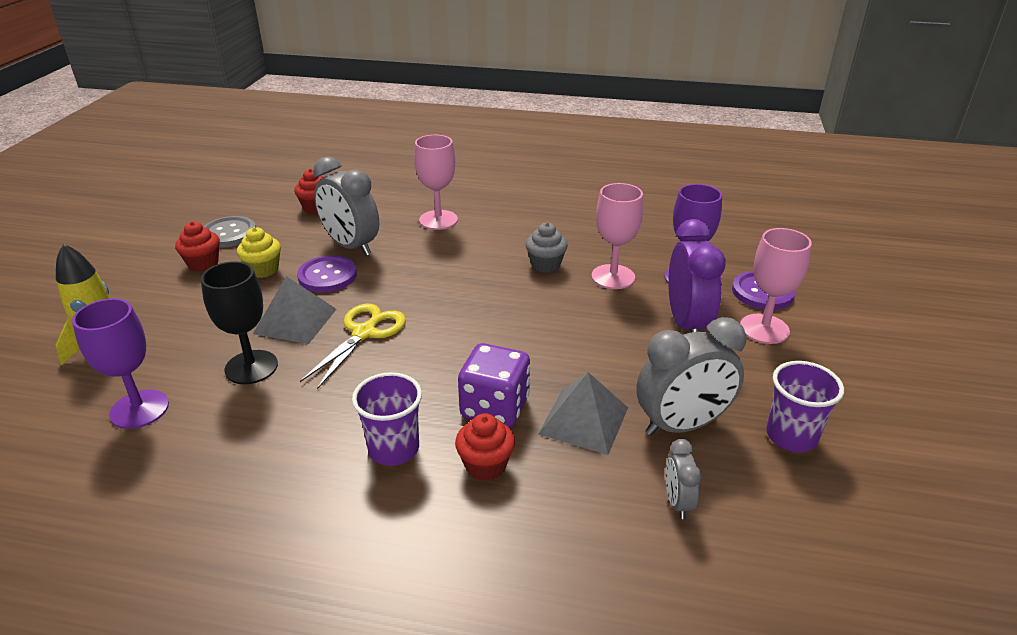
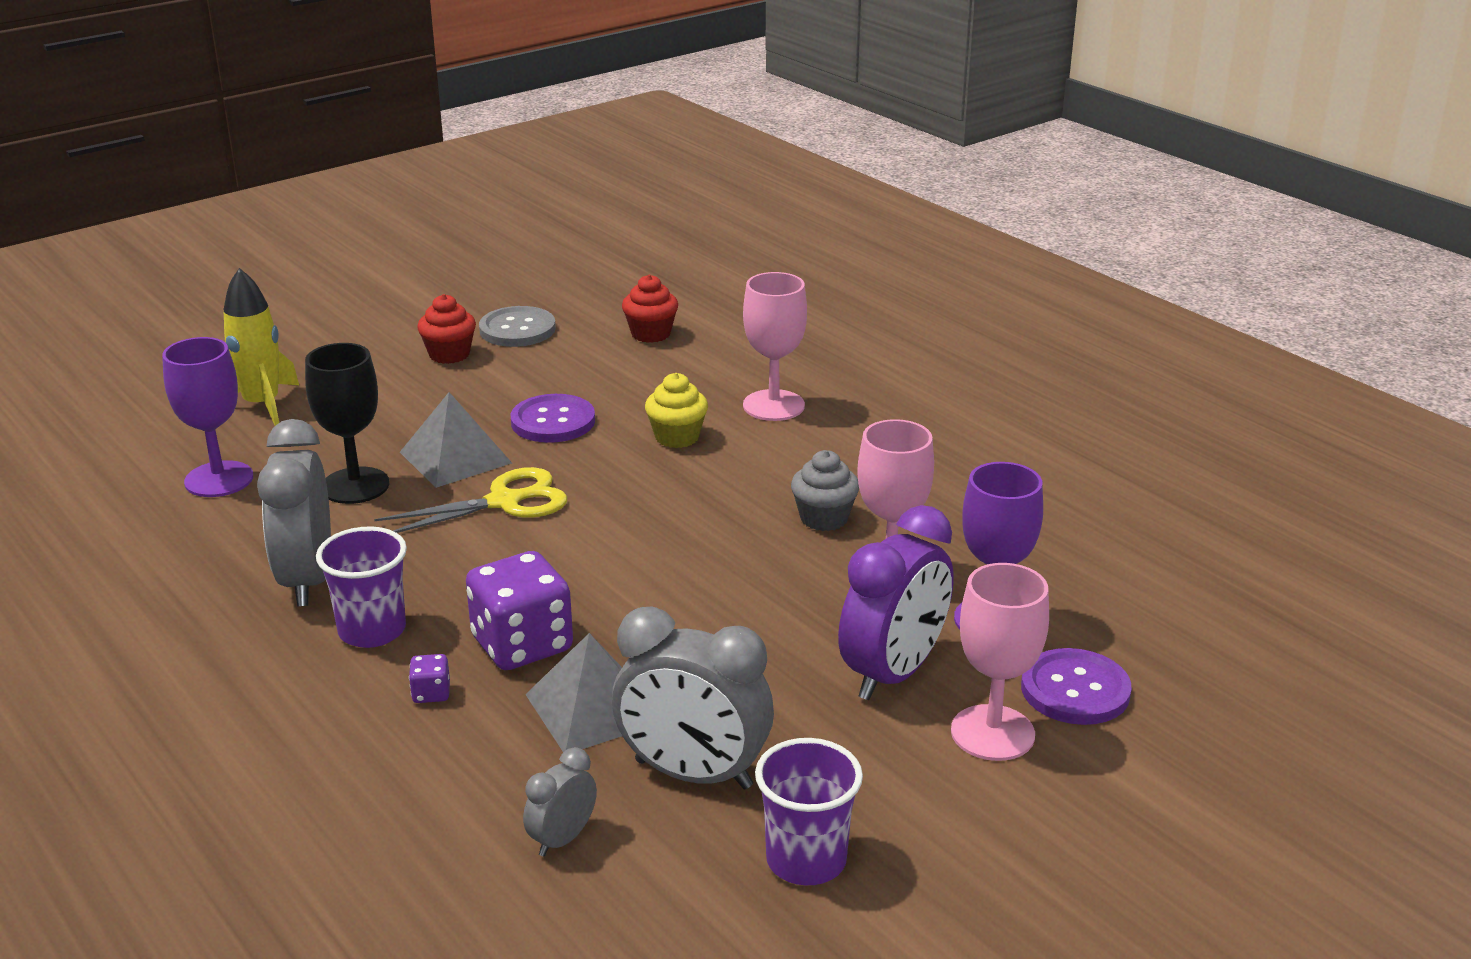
camera: 40 degrees right, 5 degrees down
(263, 270) = (498, 386): yellow cupcake -> yellow cupcake (677, 437)
(351, 246) = (625, 397): grey clock -> grey clock (307, 580)
(485, 465) = (431, 693): red cupcake -> purple dice

